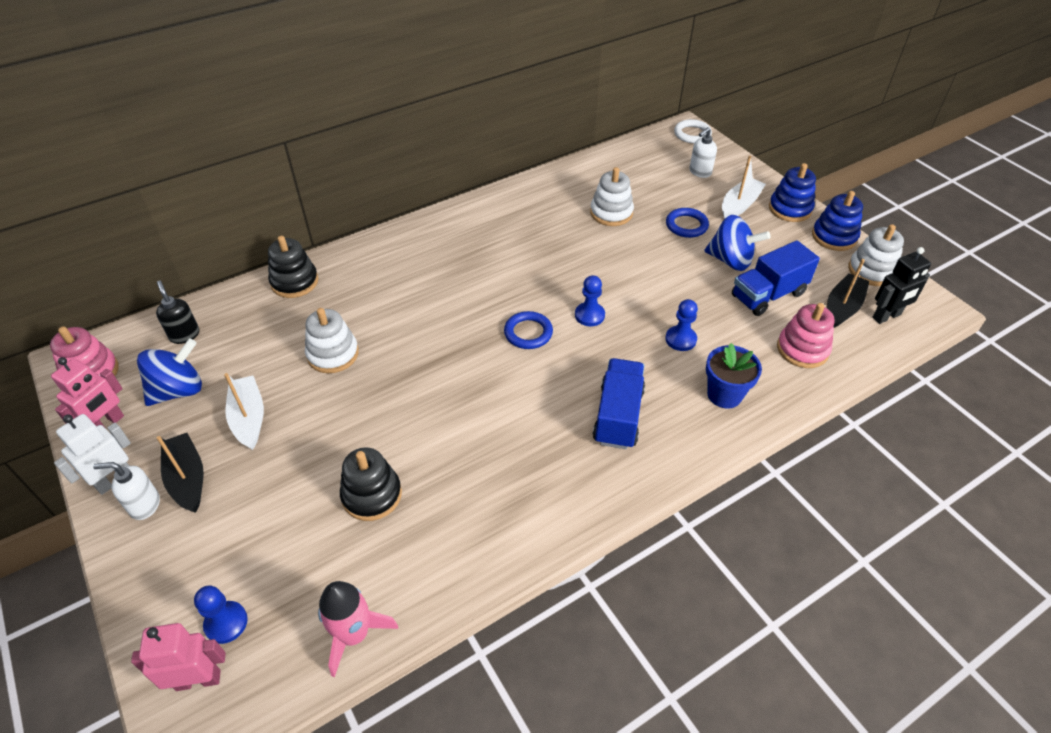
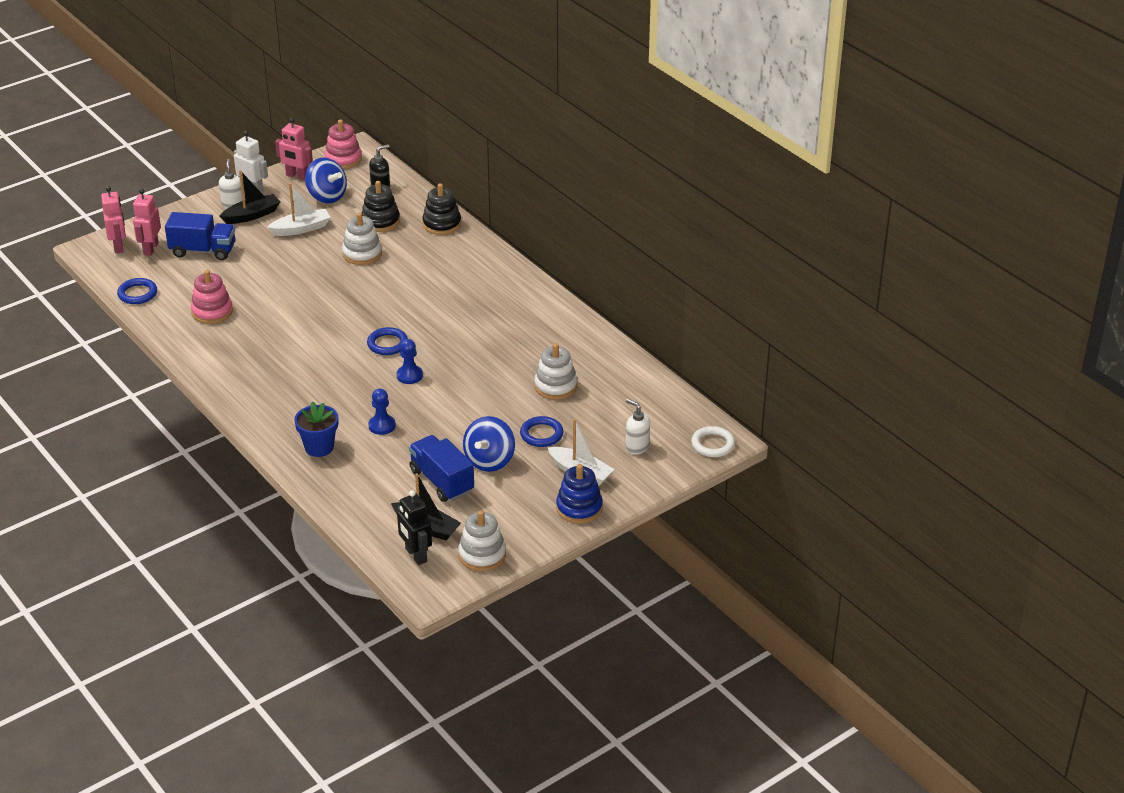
camera: 85 degrees right, 10 degrees down
(226, 623) = (150, 249): blue pawn -> pink robot
(354, 634) = (137, 294): pink rocket -> blue ring
(372, 495) = (234, 287): black stacking toy -> black stacking toy (380, 221)
(618, 416) = (298, 391): blue truck -> blue truck (203, 251)
(802, 349) = (371, 496): pink stacking toy -> pink stacking toy (212, 312)
(834, 237) = (534, 535): blue stacking toy -> none

